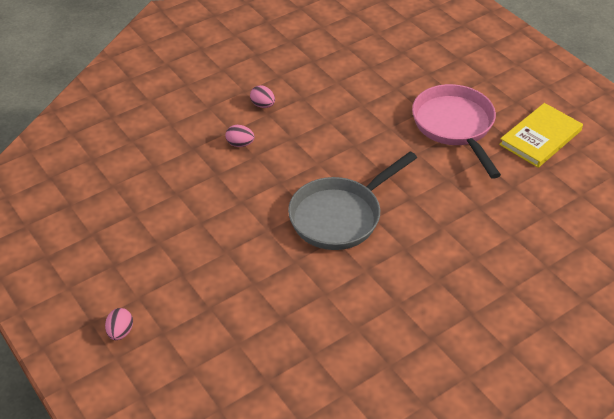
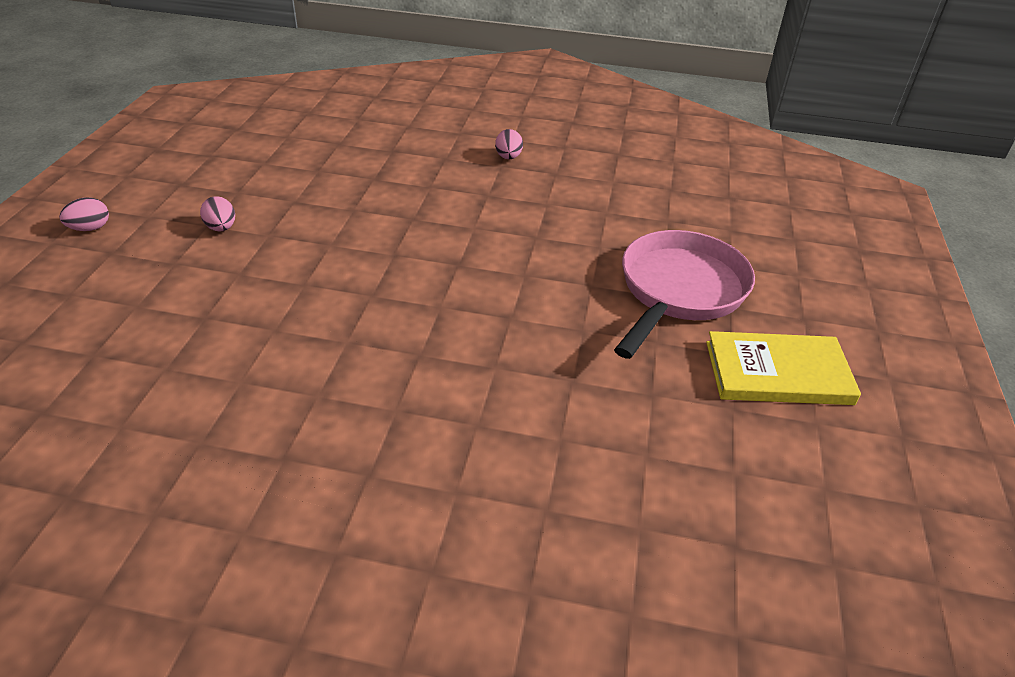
camera: 45 degrees right, 5 degrees down
(240, 144) = (434, 171): pink egg -> pink egg (221, 228)
(340, 216) = (412, 280): grey pan -> none

